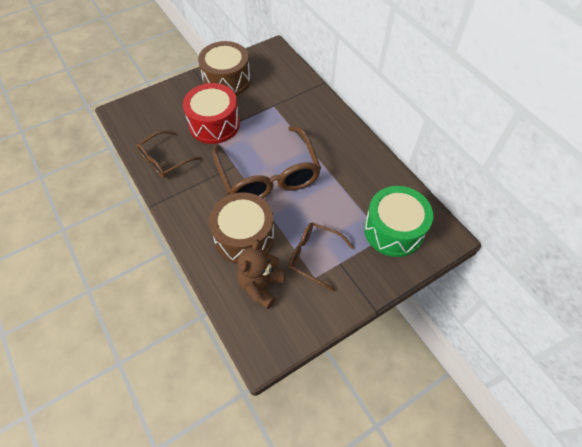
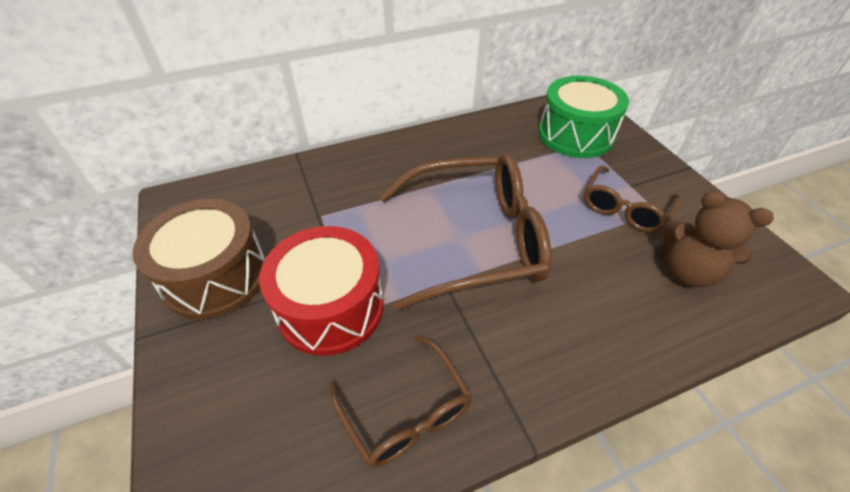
camera: 80 degrees left, 10 degrees down
(244, 237) = (601, 283): brown drum -> none

